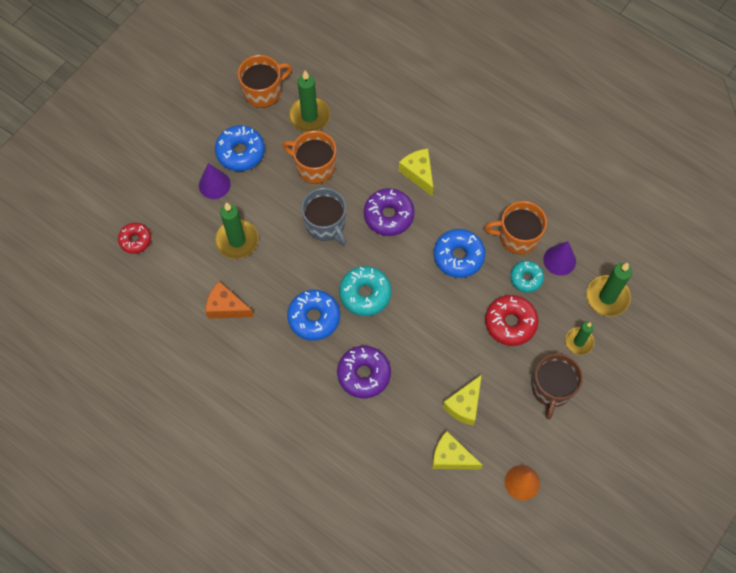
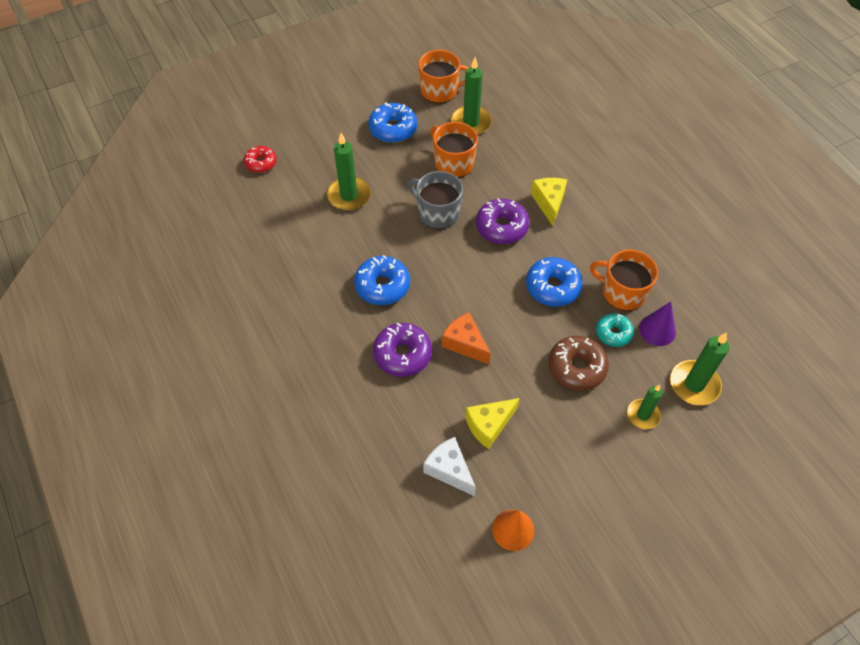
camera: 25 degrees right, 10 degrees down
(214, 184) = (355, 145): purple cone -> none
(226, 307) = (307, 245): orange cheese -> orange cheese (465, 344)
(326, 225) = (437, 213): grey mug -> grey mug turned 135 degrees clockwise
(365, 294) = (443, 284): turquoise donut -> none
(451, 457) = (449, 470): yellow cheese -> white cheese
(510, 323) = (576, 367): red donut -> brown donut
(551, 389) = (591, 449): brown mug -> none

